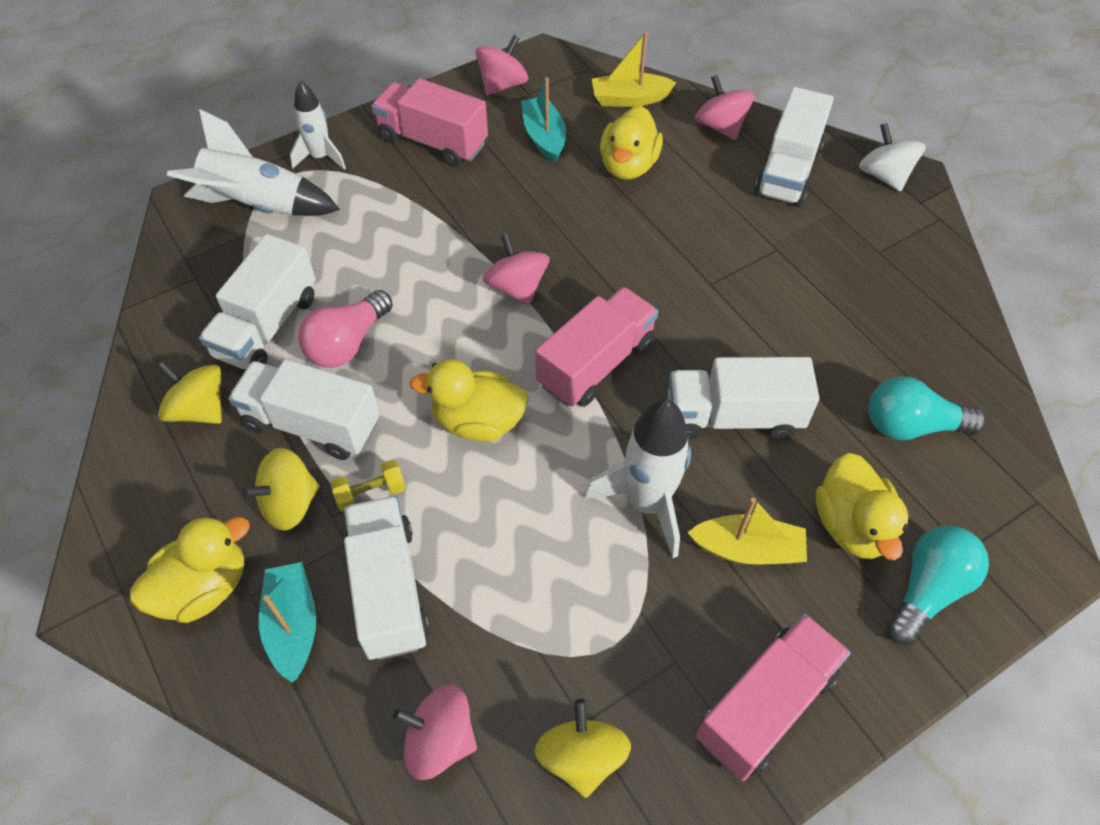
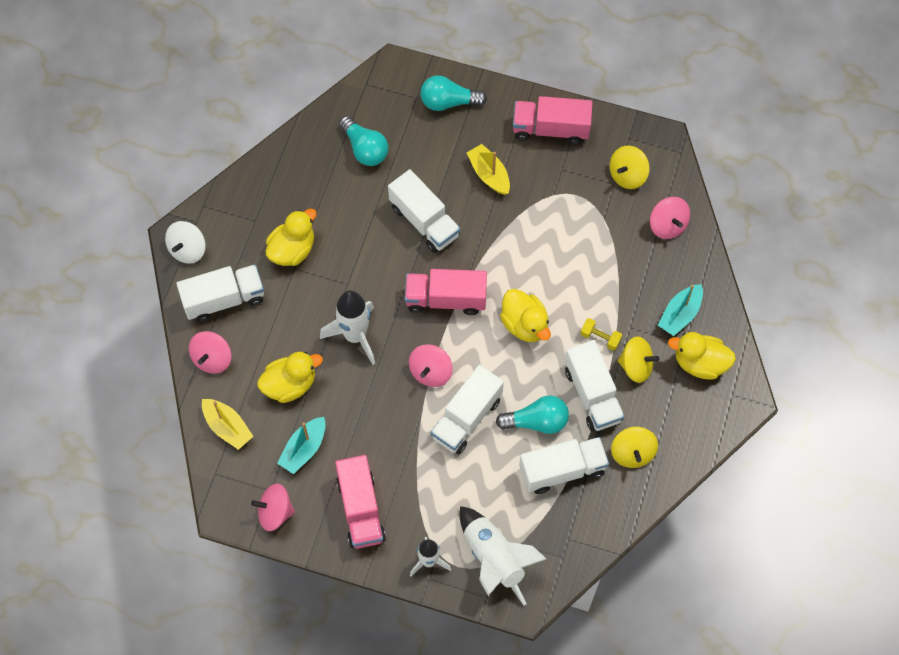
camera: 130 degrees left, 10 degrees up
(347, 343) = (536, 421): pink light bulb -> turquoise light bulb
(388, 589) = (632, 292): white truck -> white truck (466, 418)
(647, 503) = (502, 225): white rocket -> white rocket (355, 336)
(851, 525) = (441, 144): yellow duck -> yellow duck (292, 250)

